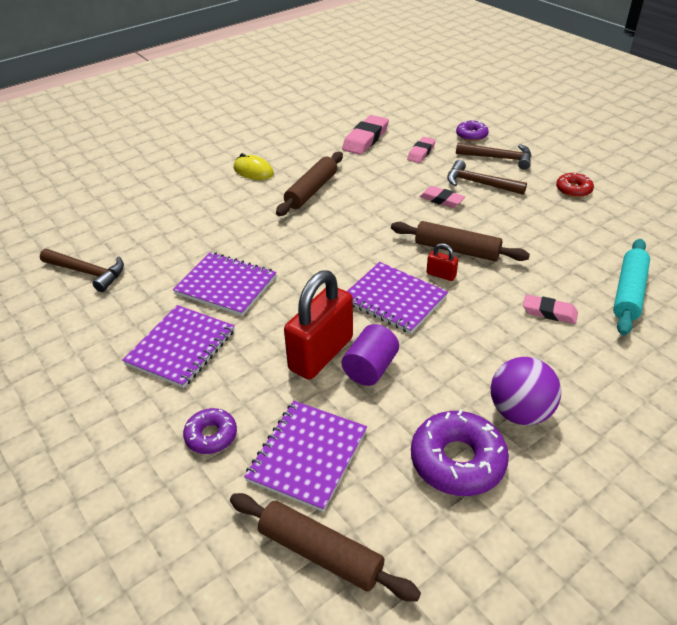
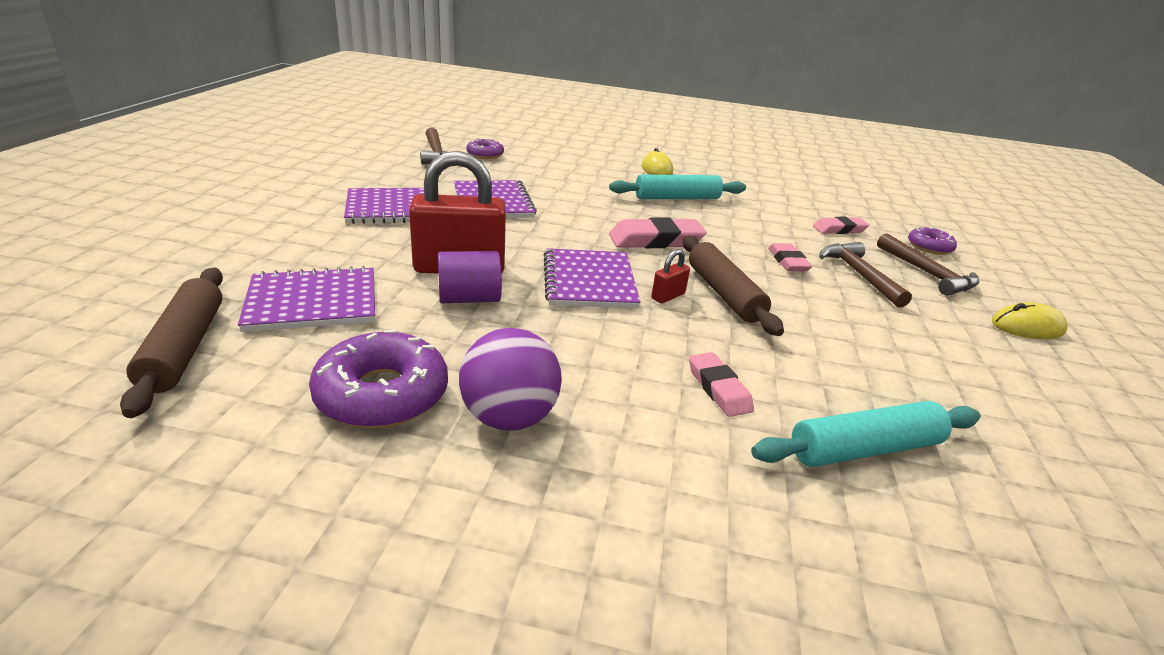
camera: 45 degrees right, 10 degrees down
(211, 436) = (299, 251): purple donut -> purple donut (485, 154)
(311, 191) = (677, 198): brown rolling pin -> turquoise rolling pin
(365, 139) = (800, 199): pink eraser -> pink eraser (656, 240)
(441, 275) = (668, 296): red padlock -> red padlock turned 60 degrees clockwise
(573, 166) = (1027, 327): none -> yellow mouse
(573, 190) = (982, 340): red donut -> none

